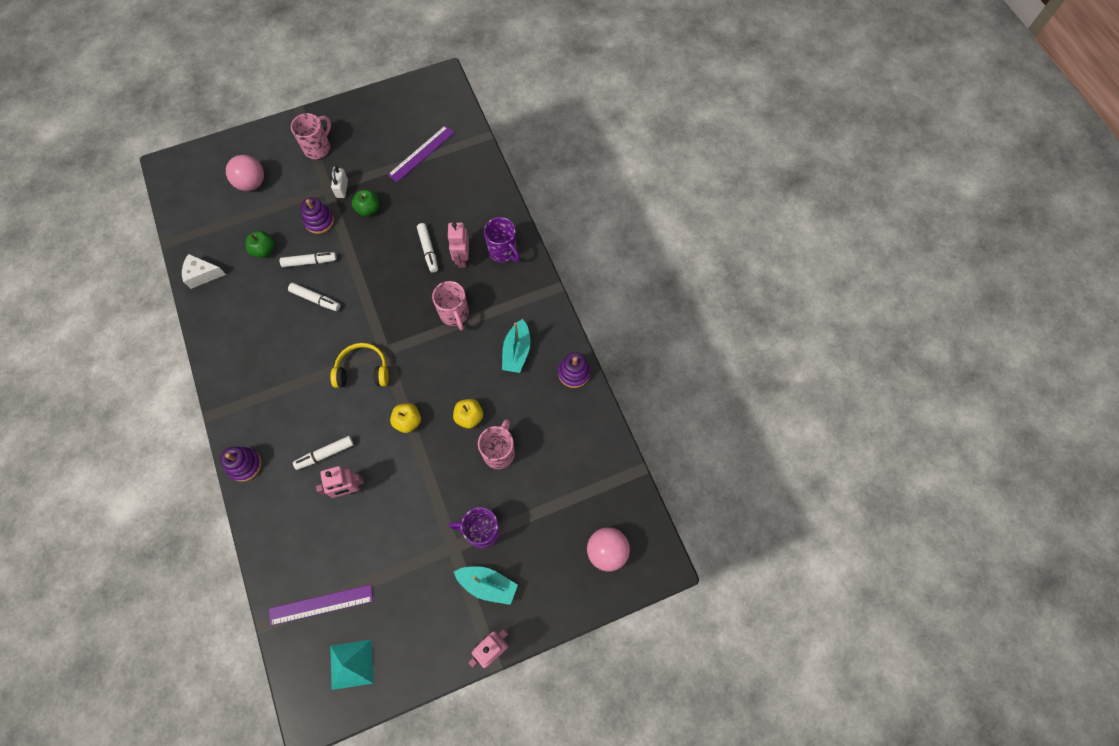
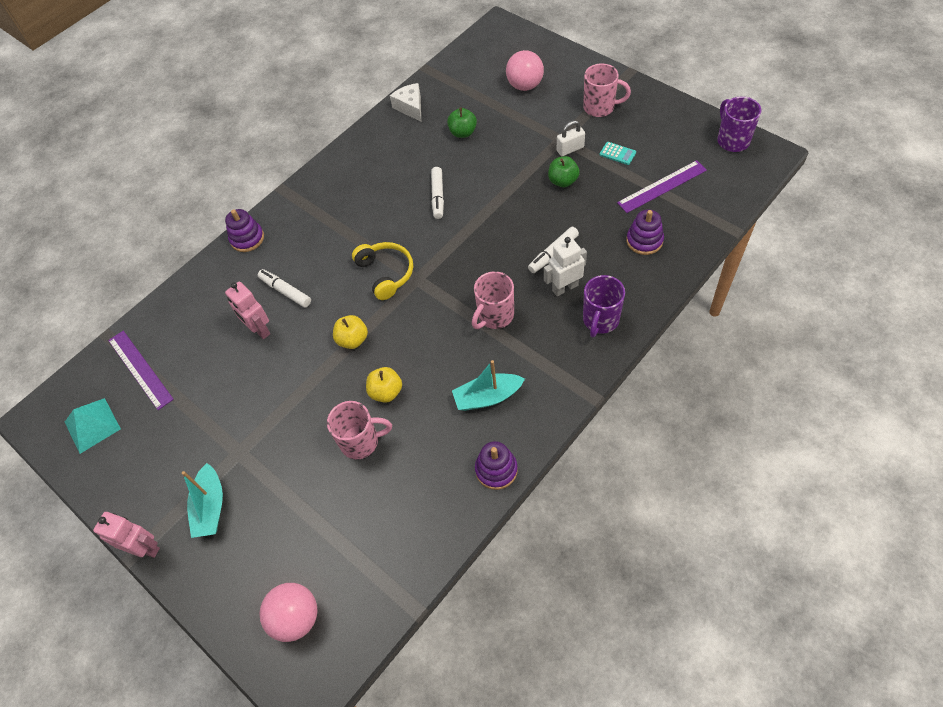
camera: 70 degrees right, 10 degrees down
(309, 262) = (474, 170): white marker -> none
(319, 221) = (522, 153): purple stacking toy -> purple stacking toy (644, 241)
(371, 162) = (617, 153): none -> turquoise calculator
(421, 153) = (662, 186): purple ruler -> purple ruler turned 45 degrees counterclockwise
(462, 258) = (565, 287): pink robot -> white robot
(482, 532) = (265, 471): purple mug -> purple mug (732, 140)

